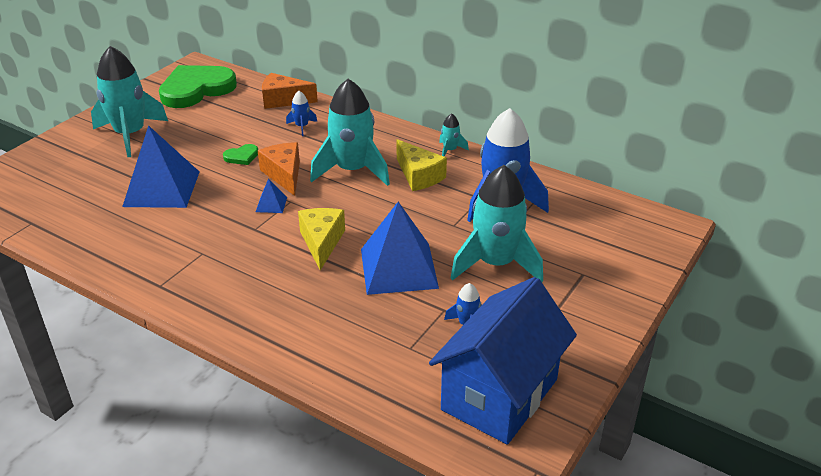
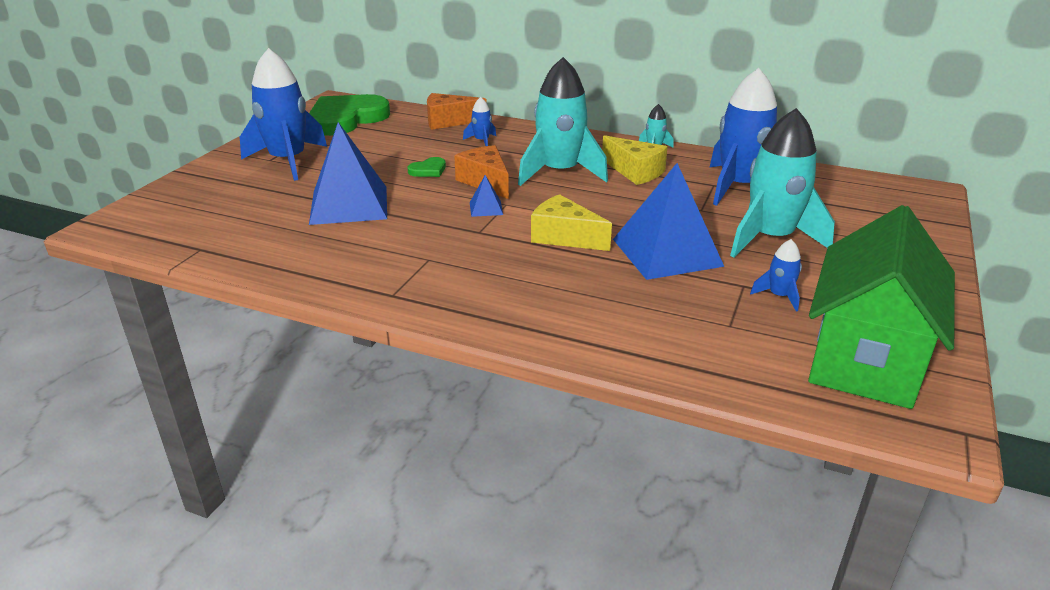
camera: 10 degrees left, 5 degrees down
(130, 135) = (288, 161): turquoise rocket -> blue rocket
(322, 242) = (564, 237): yellow cheese -> yellow cheese turned 45 degrees counterclockwise
(500, 394) = (865, 359): blue house -> green house

